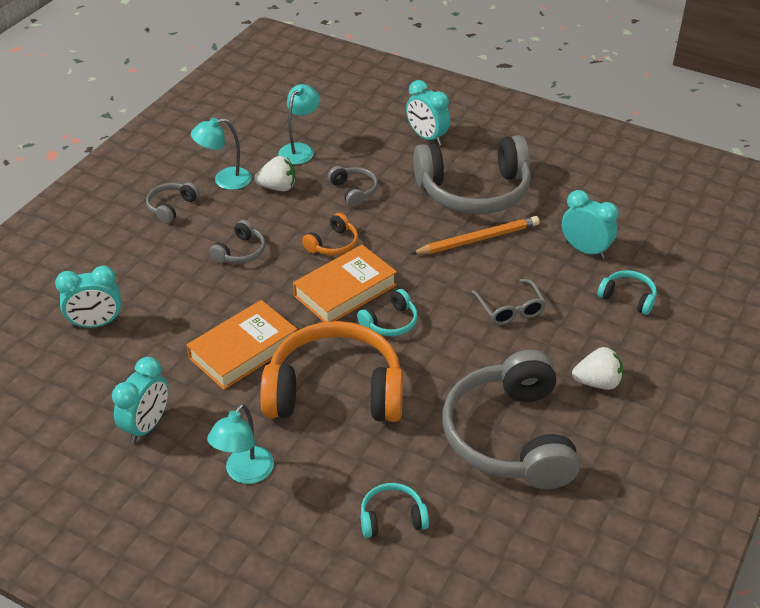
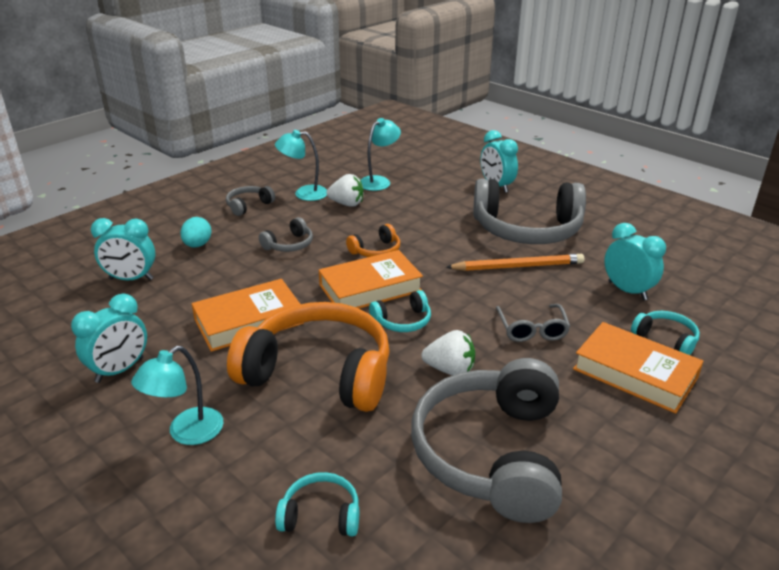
camera: 15 degrees right, 10 degrees down
(143, 269) = (197, 245): none -> turquoise egg
(354, 191) = (413, 215): grey headphones -> none
(597, 382) = (611, 415): white strawberry -> white strawberry (450, 370)
(608, 337) = (635, 373): none -> orange book

